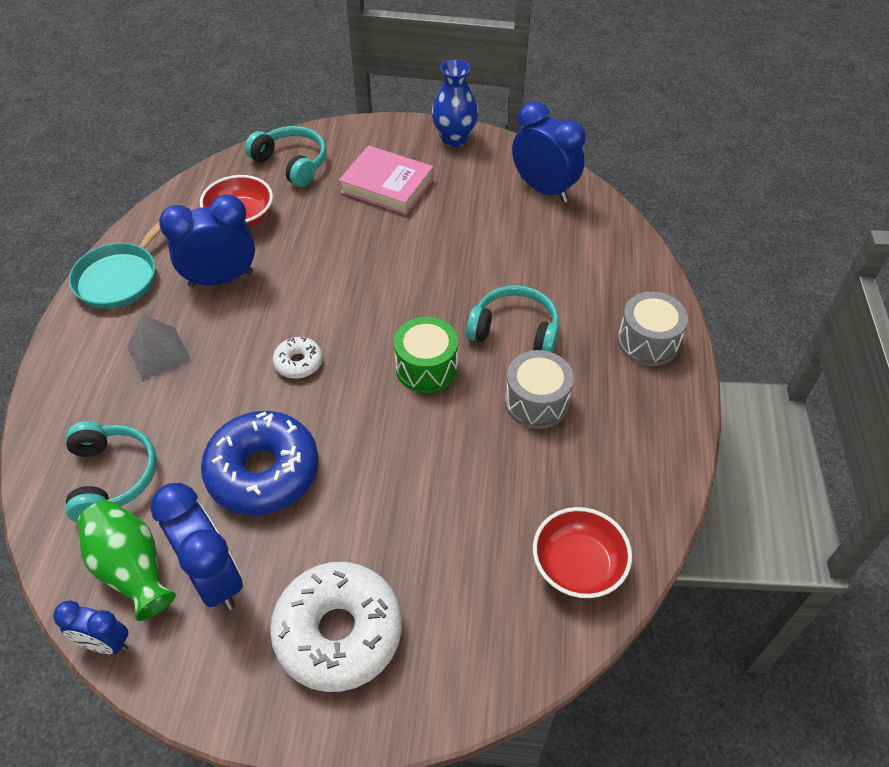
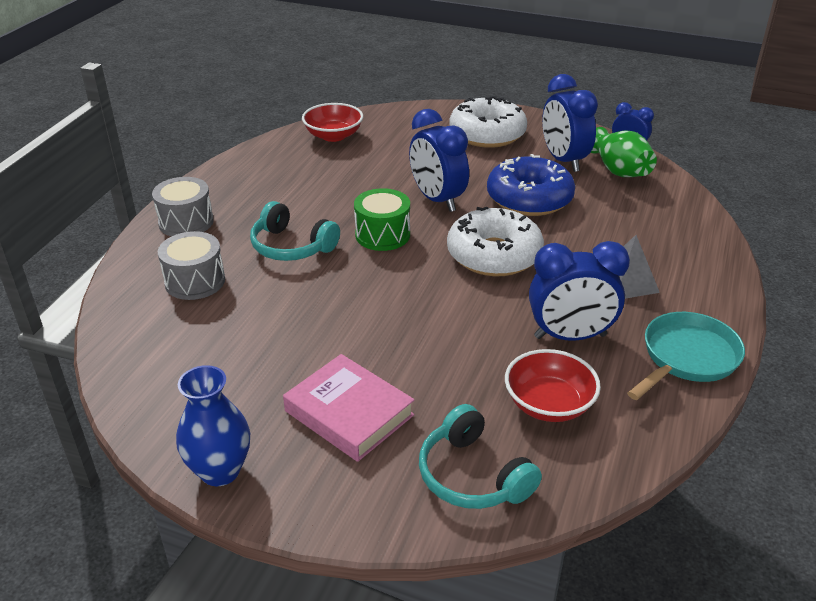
camera: 165 degrees left, 15 degrees down
(112, 477) = (646, 212): turquoise headphones -> none
(298, 363) = (494, 255): white donut -> white donut, size x2.11
(536, 402) = (306, 203): grey drum -> grey drum (195, 281)
(544, 189) = (159, 370): blue clock -> blue clock (437, 200)

